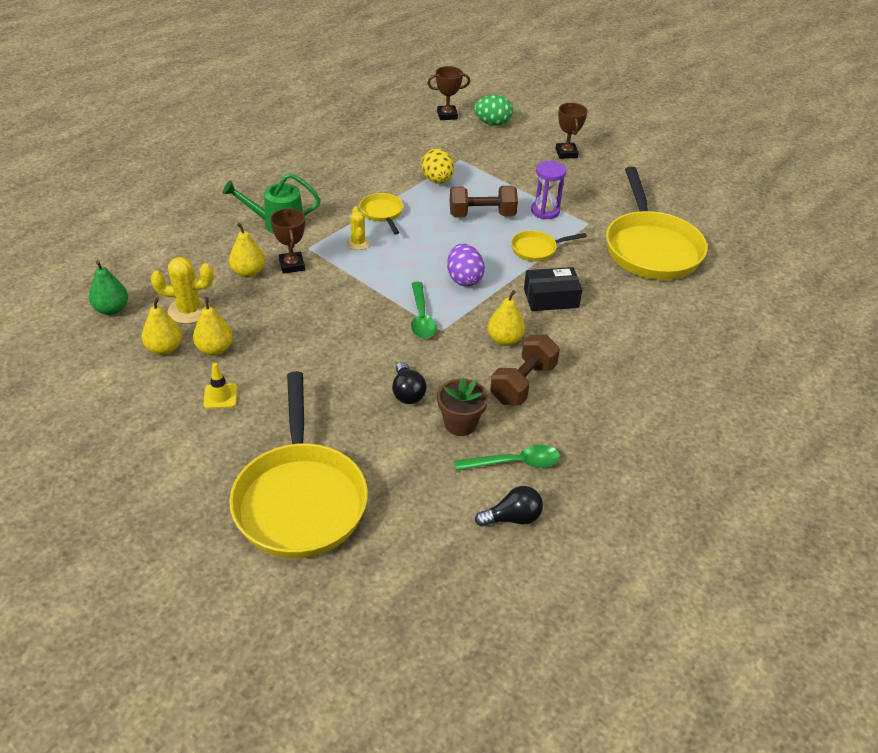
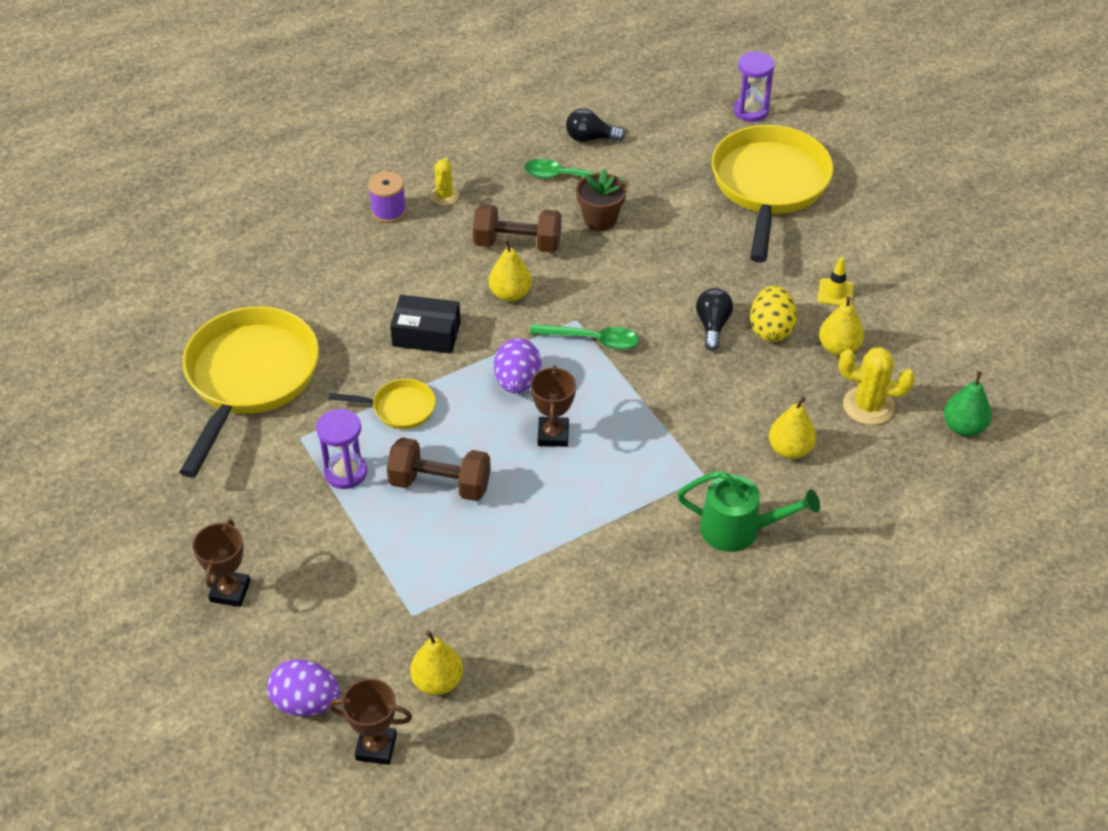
camera: 160 degrees left, 5 degrees up
(164, 348) = (896, 360): yellow pear -> yellow pear (437, 681)
(292, 265) = (731, 449): brown trophy -> brown trophy (553, 435)
(341, 607) = (750, 111): none -> purple hourglass
(358, 243) = (633, 469): yellow cactus -> yellow cactus (444, 196)
(382, 213) = (582, 518): yellow pan -> none
(407, 393) = (641, 258): black light bulb -> black light bulb (712, 326)
(421, 317) = (592, 340): green spoon -> green spoon turned 90 degrees clockwise
(437, 180) = (472, 571): yellow egg -> yellow egg (771, 329)
(492, 123) = (306, 702): green egg -> purple egg
(523, 383) = (517, 244): brown dumbbell -> brown dumbbell turned 45 degrees clockwise
(654, 390) = (388, 211): none -> purple spool

